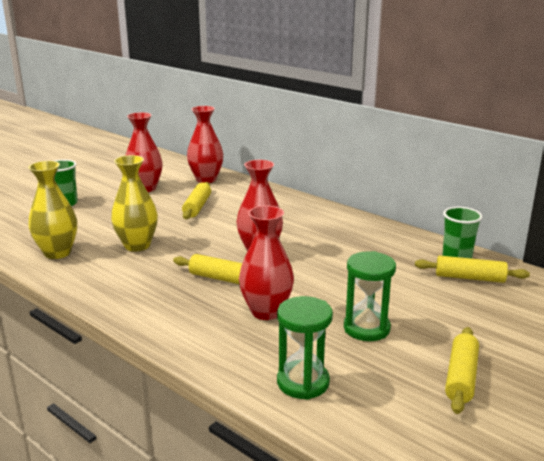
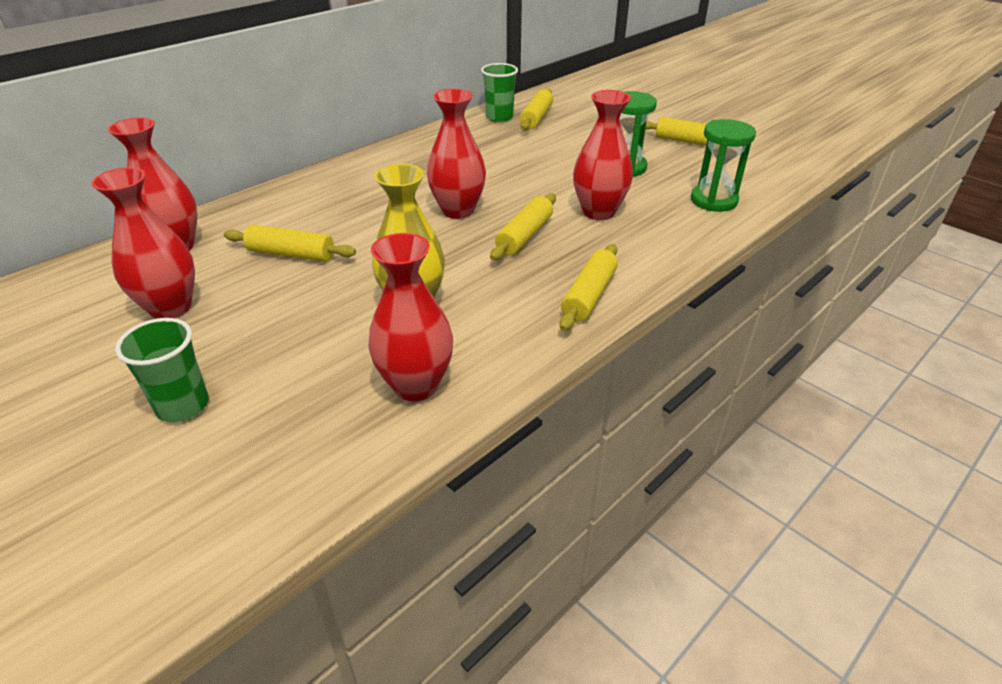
camera: 85 degrees left, 15 degrees up
(57, 253) = (416, 385): yellow vase -> red vase
(134, 306) = (589, 295): none -> yellow rolling pin

